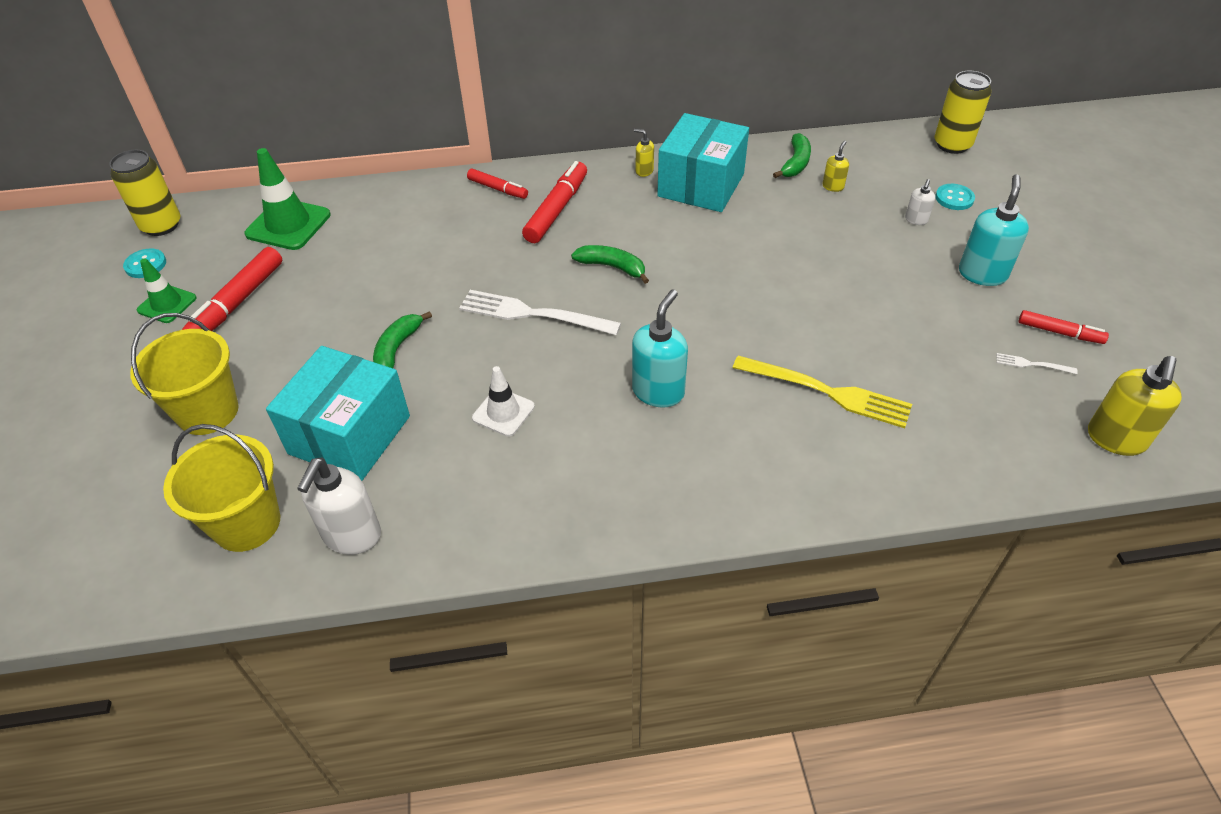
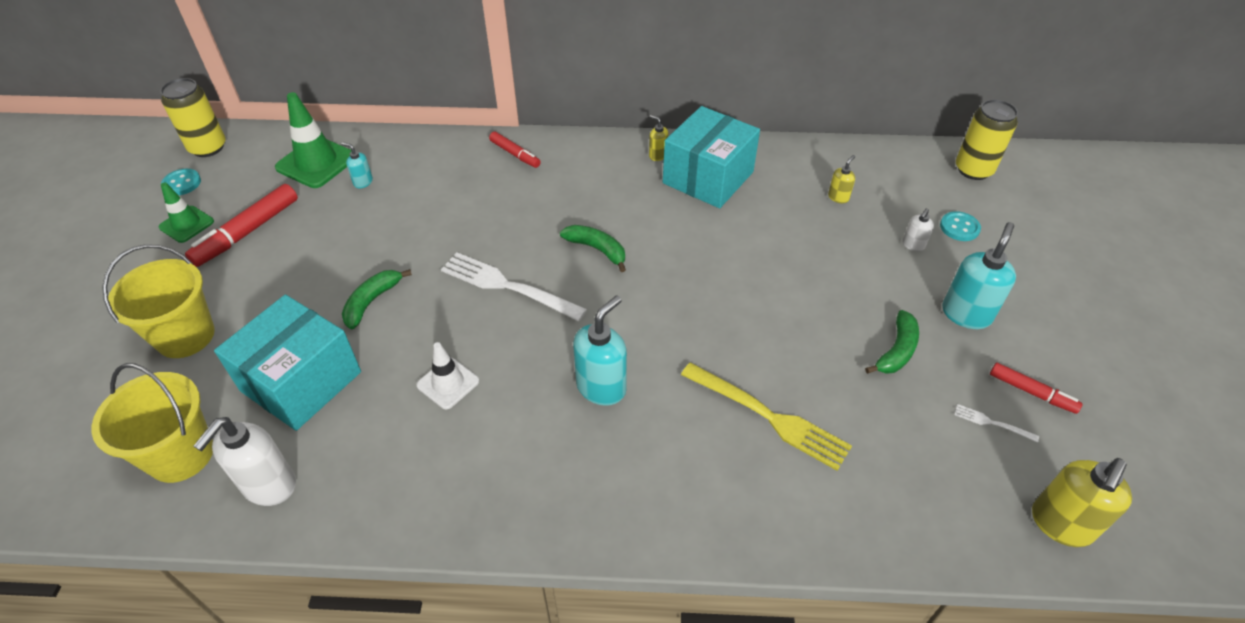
camera: 10 degrees right, 0 degrees up
(346, 237) = (363, 182): none -> turquoise soap dispenser
(556, 209) = (563, 183): red marker -> none
(795, 163) = (808, 168): green banana -> green banana (896, 351)

